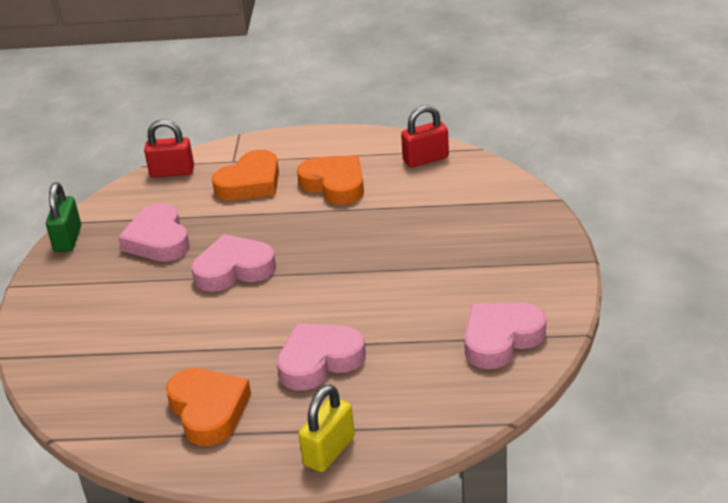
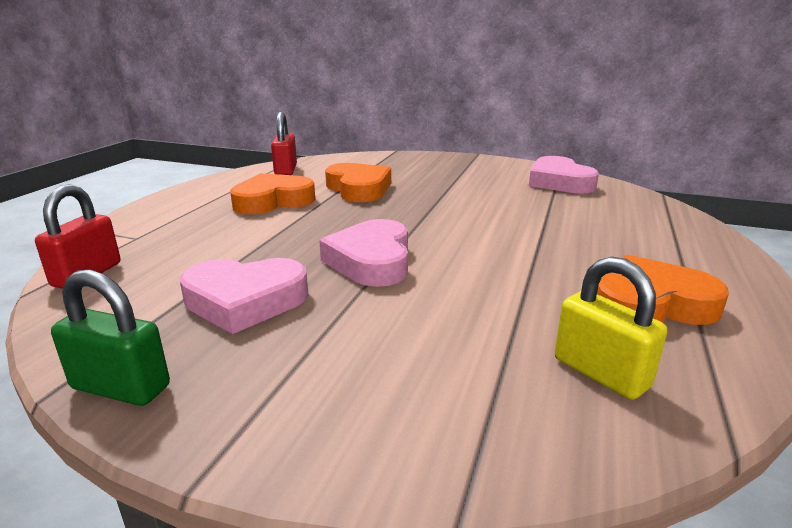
camera: 75 degrees left, 10 degrees down
(250, 183) = (203, 234): orange heart -> orange heart (358, 189)
(319, 361) = (568, 240): pink heart -> none
(329, 451) = (713, 251): yellow padlock -> yellow padlock (600, 373)

